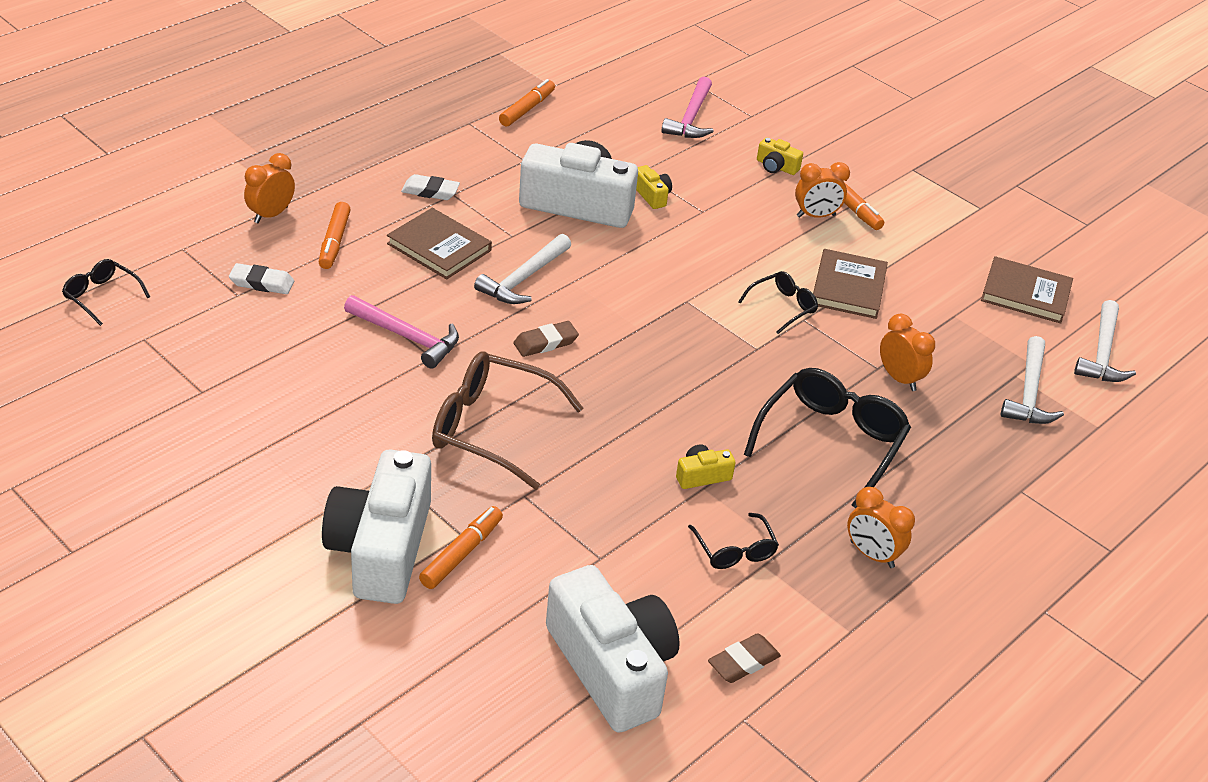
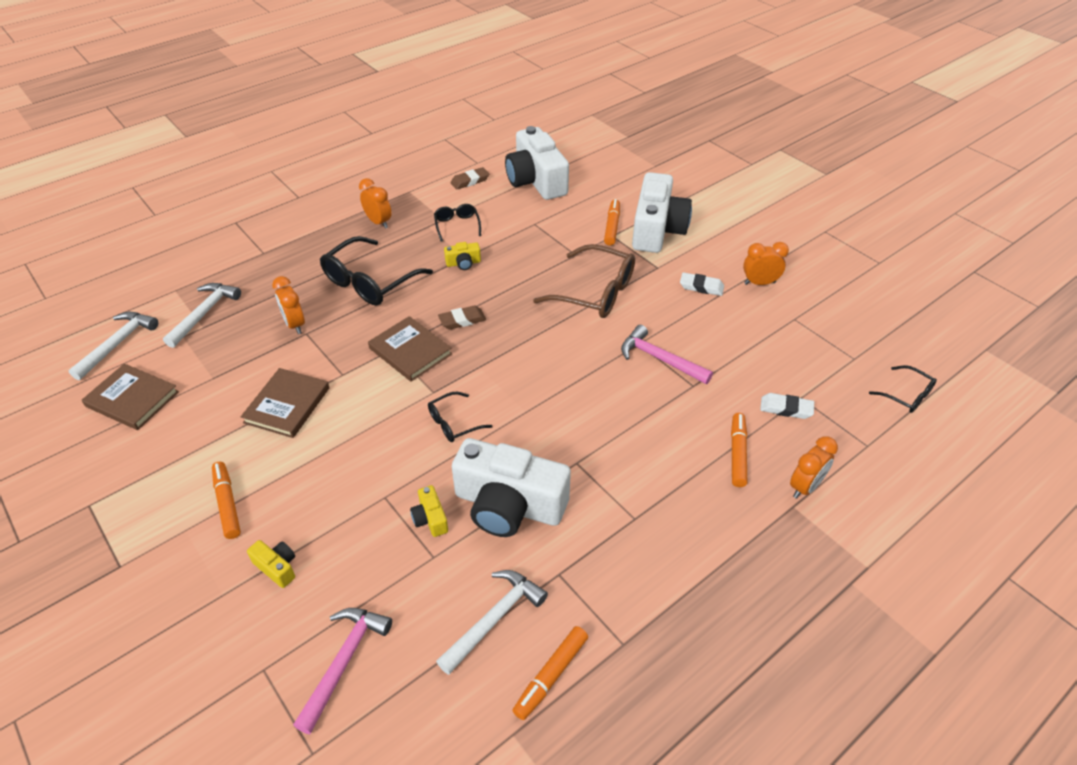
camera: 170 degrees left, 5 degrees up
(430, 191) = (658, 522): white eraser -> white eraser (701, 287)
(439, 247) = (643, 448): brown book -> brown book (410, 351)
(461, 553) = (612, 226): orange marker -> orange marker turned 150 degrees clockwise
(524, 279) = (568, 413): white hammer -> white hammer (494, 618)
(545, 343) = (554, 354): brown eraser -> brown eraser (462, 320)
(782, 307) = (354, 385): black glasses -> black glasses (453, 423)
(816, 216) = (271, 491): orange clock -> orange clock (759, 283)

